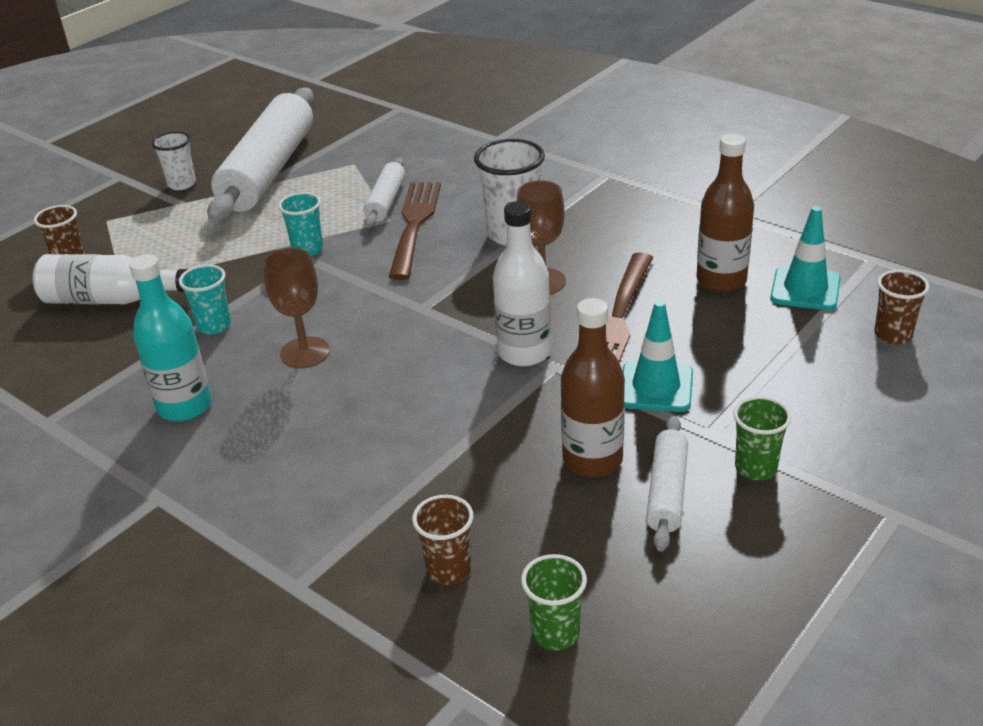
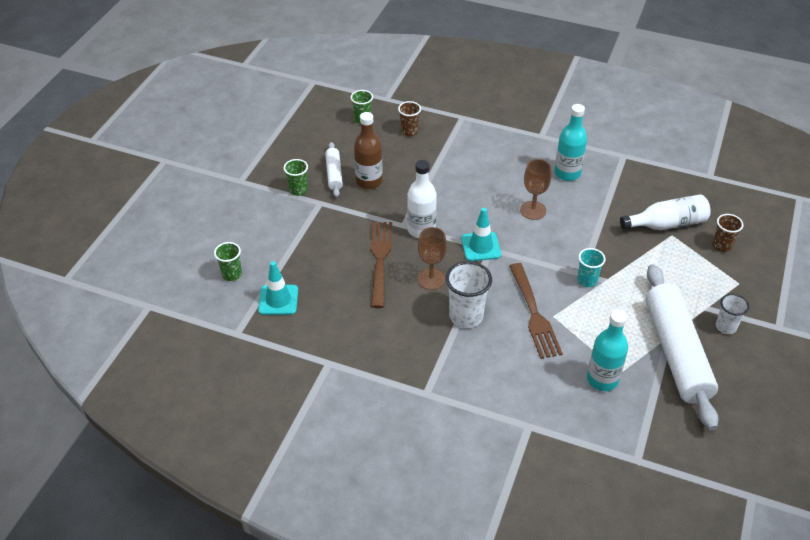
camera: 160 degrees right, 10 degrees up
(214, 325) = (594, 218): turquoise cup -> none
(380, 160) = (602, 379): none -> turquoise bottle
(386, 201) = (568, 334): white rolling pin -> none
(656, 387) = (349, 221): turquoise traffic cone -> turquoise traffic cone (481, 247)
(721, 280) = (327, 299): brown bottle -> none
(893, 335) = (232, 274): brown cup -> green cup

